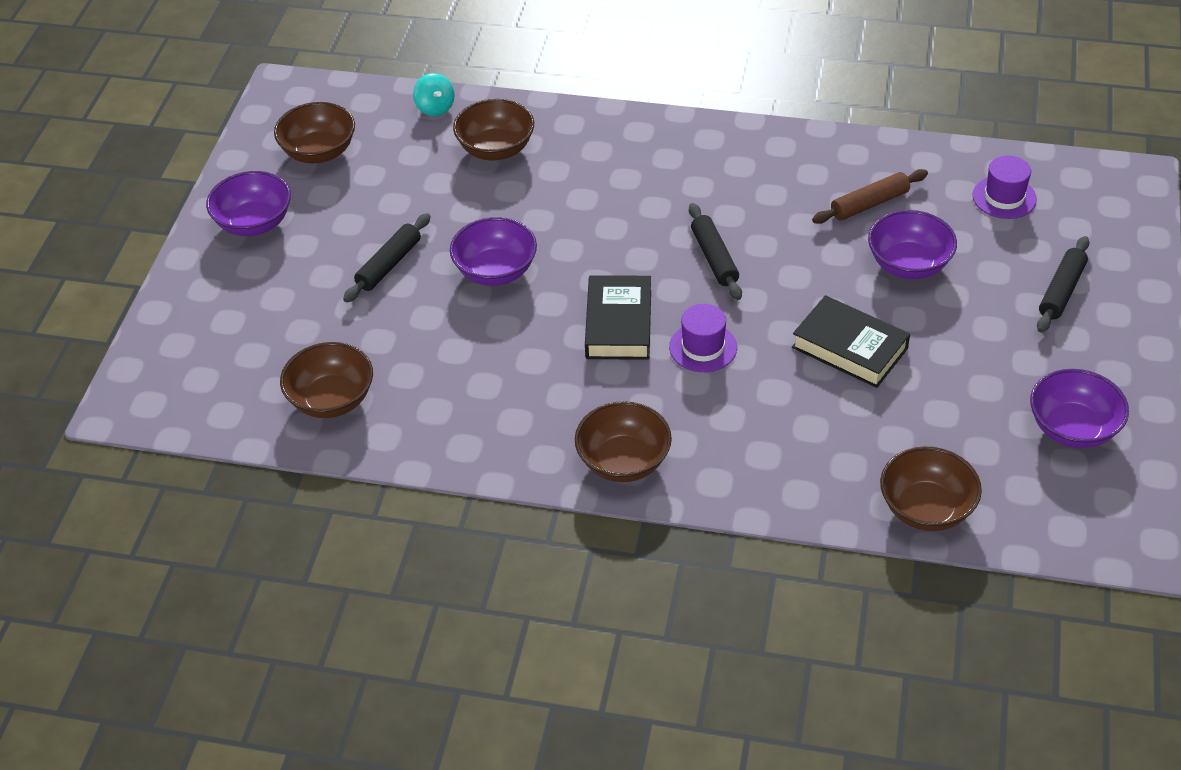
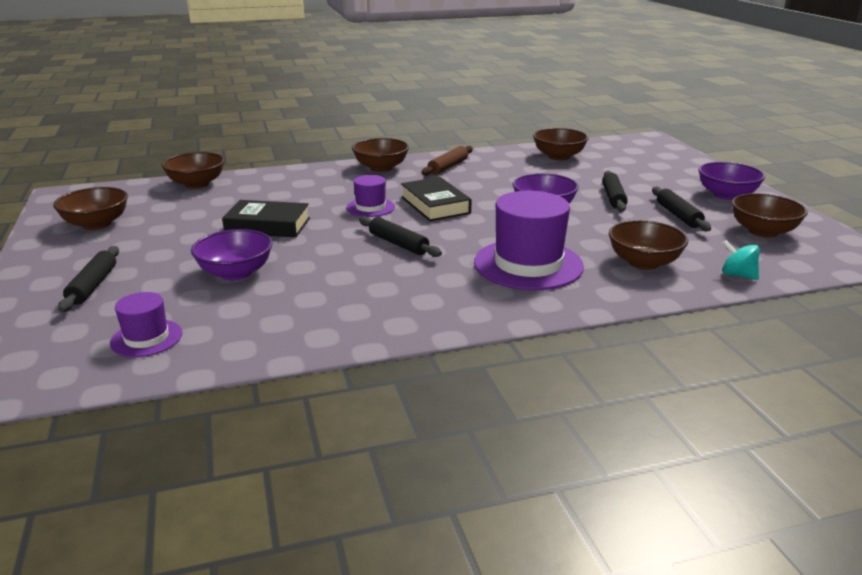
camera: 150 degrees right, 20 degrees down
(363, 205) = (678, 215): none -> black rolling pin
(607, 182) = (528, 264): none -> purple hat
(869, 204) = (286, 302): brown rolling pin -> brown rolling pin (448, 167)
(1072, 428) = (96, 224): purple bowl -> brown bowl

